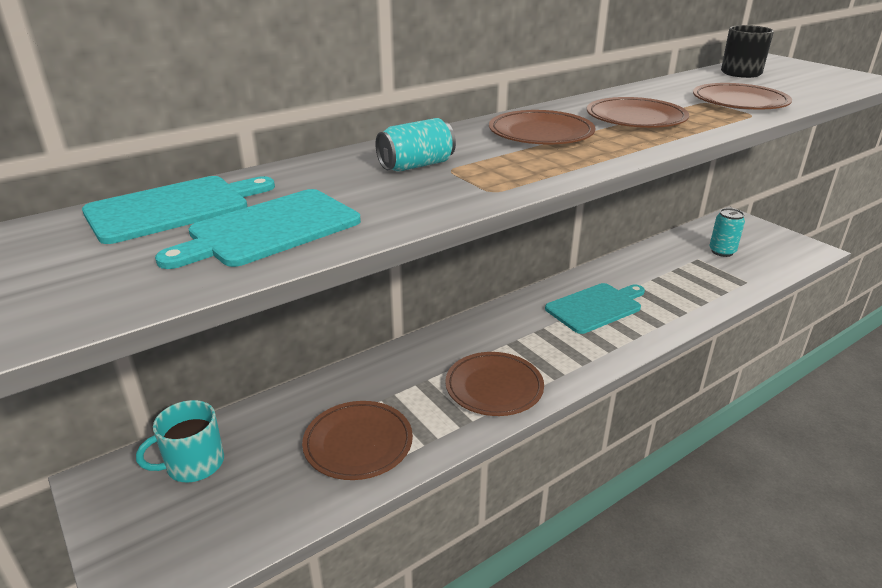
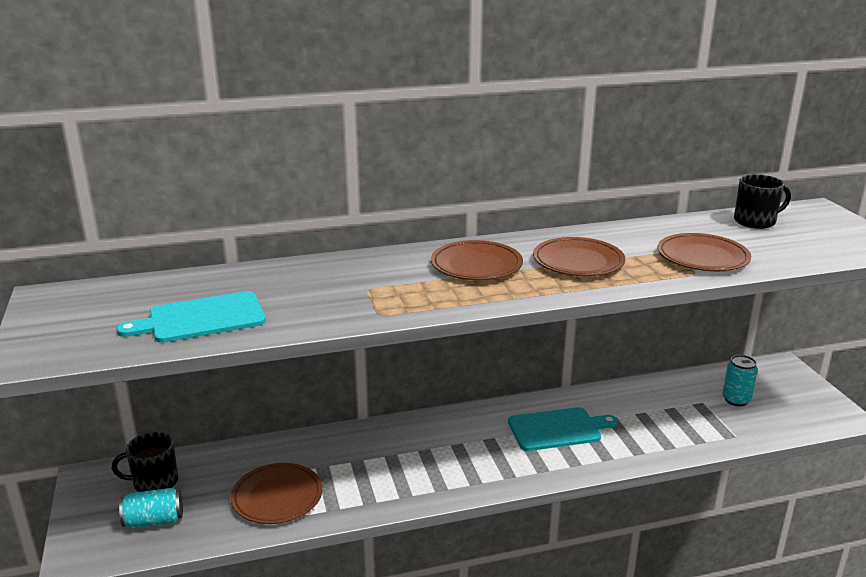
camera: 20 degrees right, 5 degrees down
(174, 208) = (156, 290): turquoise cutting board -> none
(193, 464) = (154, 482): turquoise mug -> black mug
(416, 165) = (347, 281): turquoise can -> turquoise can (154, 521)
(494, 387) = (413, 479): brown plate -> none

